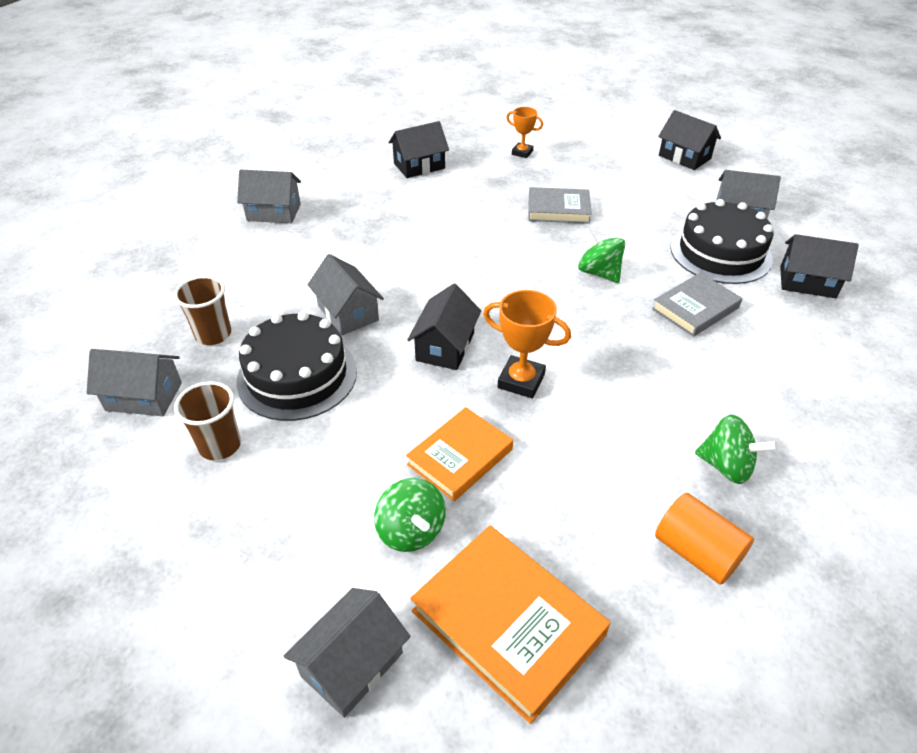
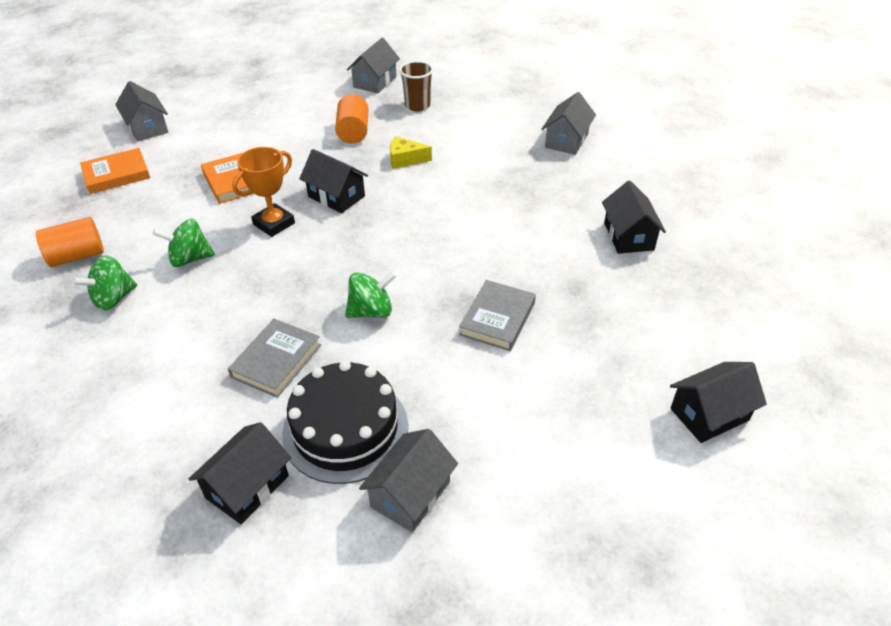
camera: 110 degrees right, 0 degrees up
(220, 446) = (315, 103): brown cup -> none
(297, 376) = (353, 132): black cake -> orange cylinder
(348, 313) = (405, 159): grey house -> yellow cheese
(411, 531) = (199, 155): green spinning top -> green spinning top (190, 259)
(508, 622) = (116, 174): orange book -> orange book, size x0.66
(522, 152) = (641, 327): orange trophy -> none
(684, 157) = (585, 507): black house -> black house (709, 414)
(695, 308) = (276, 361): grey book -> grey book turned 45 degrees clockwise

